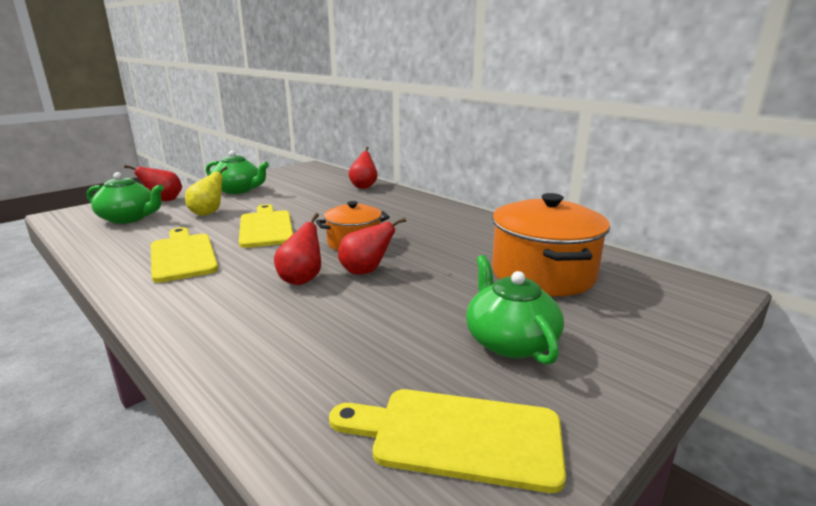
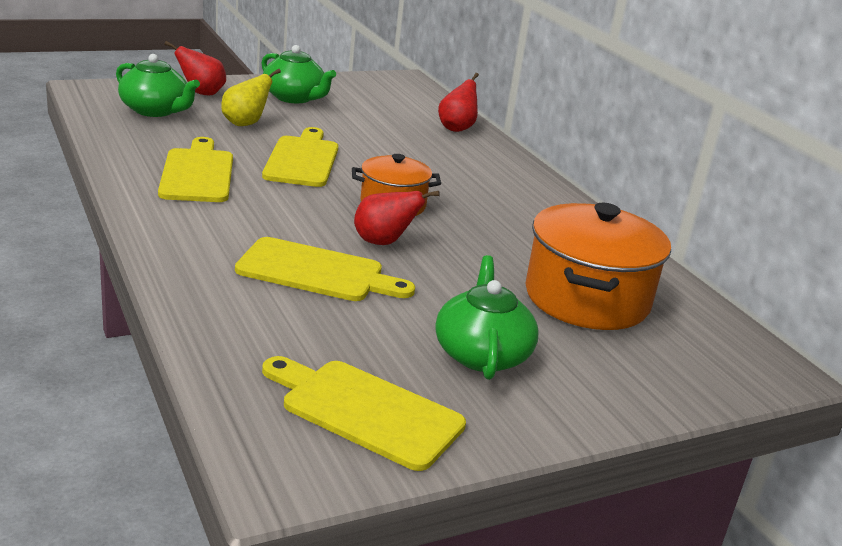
camera: 15 degrees right, 5 degrees up
(302, 279) = (309, 233): red pear -> none
(326, 309) = (317, 272): none -> yellow cutting board

